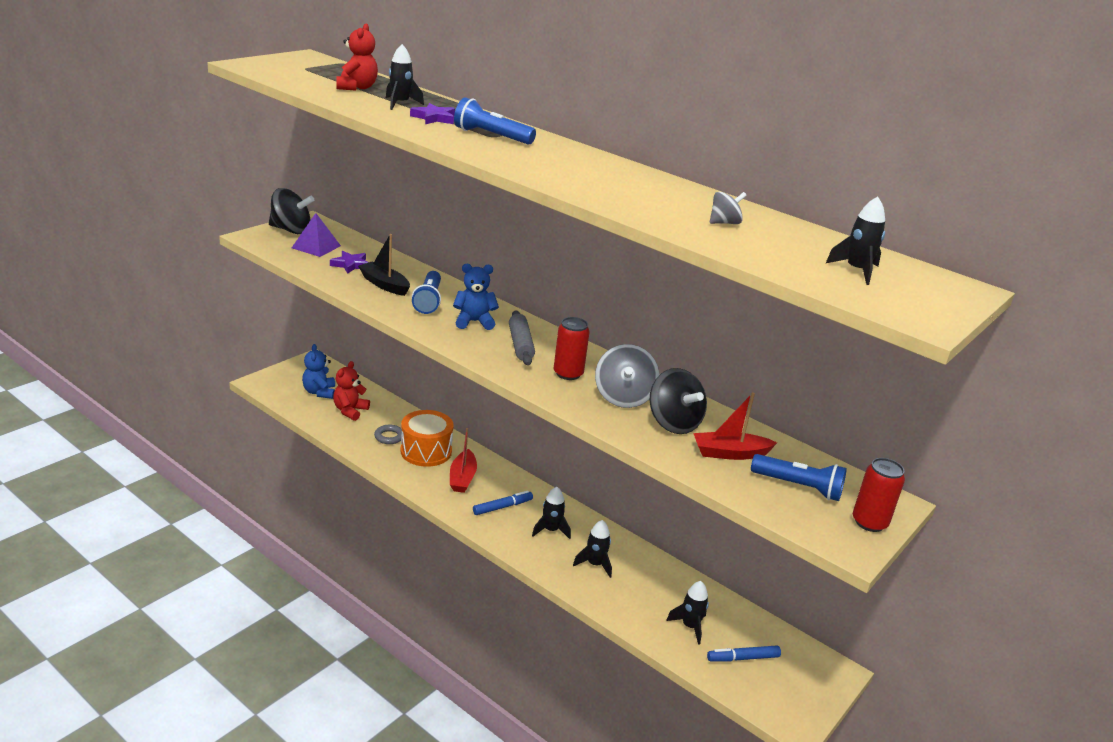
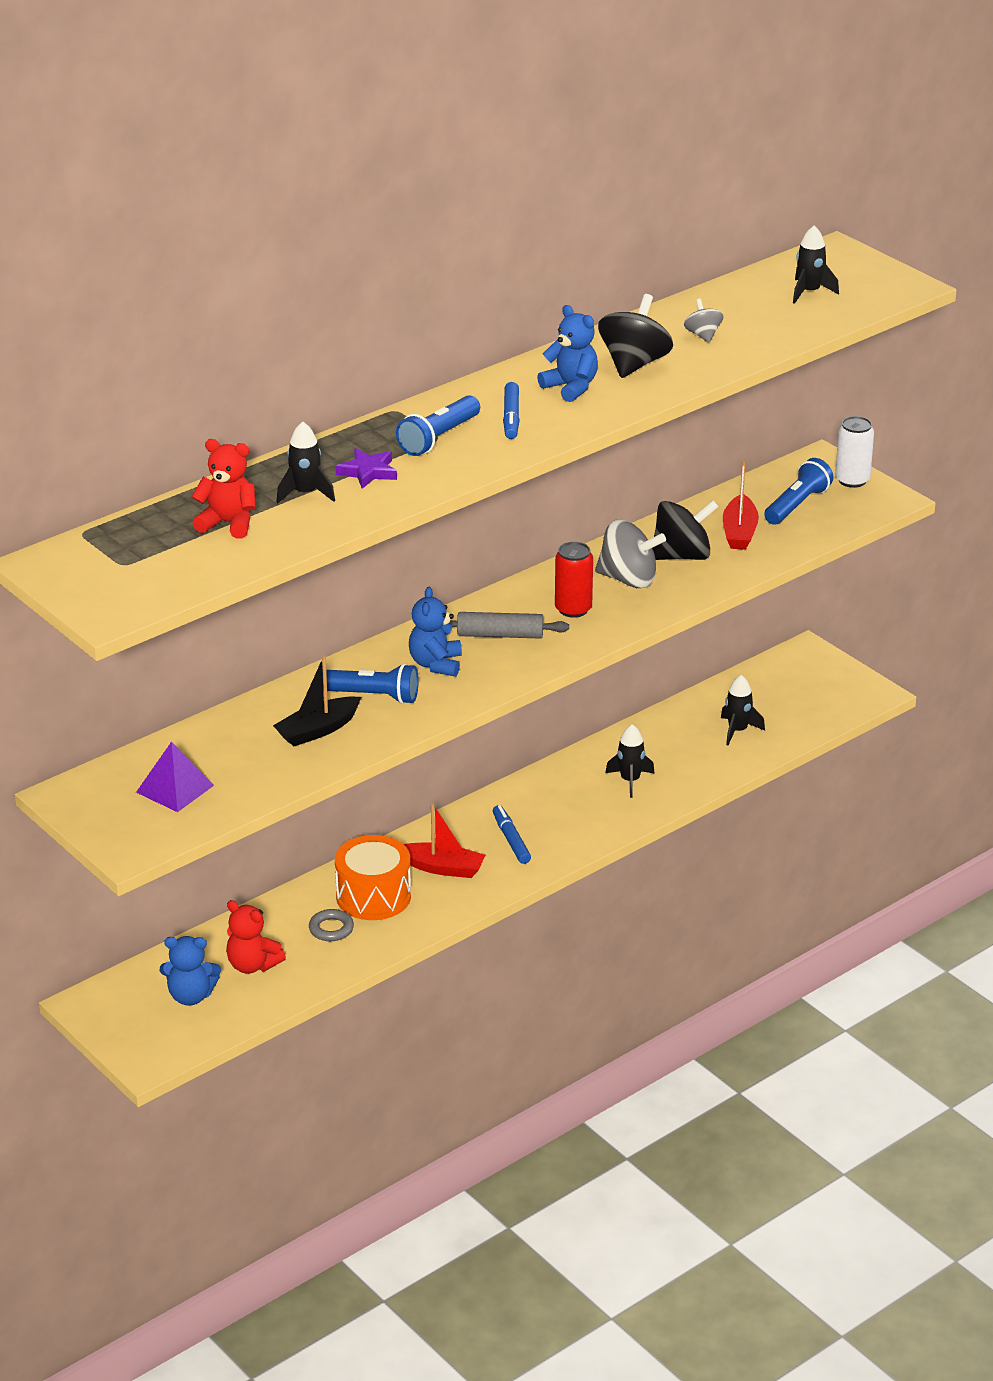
camera: 75 degrees left, 5 degrees up
(291, 230) = (104, 813): black spinning top -> black spinning top (634, 364)
(351, 265) = (246, 757): purple star -> none
(551, 530) = (562, 806): black rocket -> none
(594, 175) = (571, 387): none -> blue teddy bear
(743, 658) = (786, 705): blue marker -> blue marker (511, 417)
(869, 522) = (852, 480): red can -> white can

